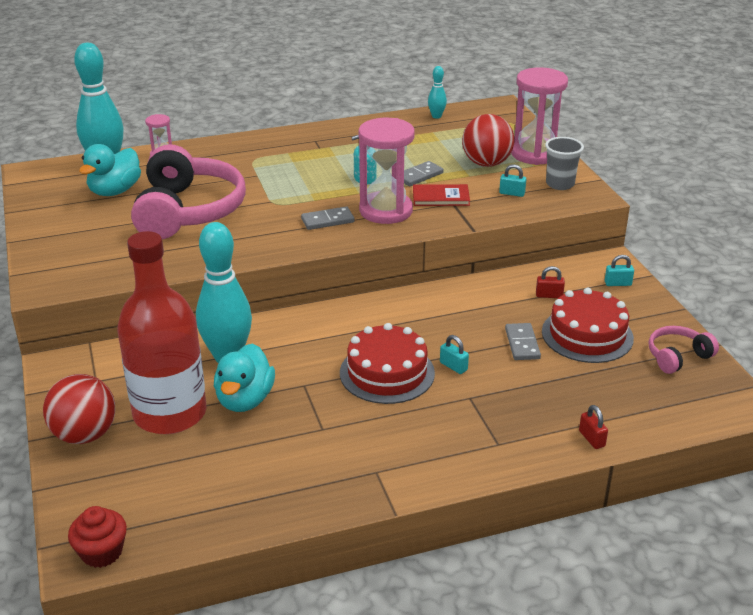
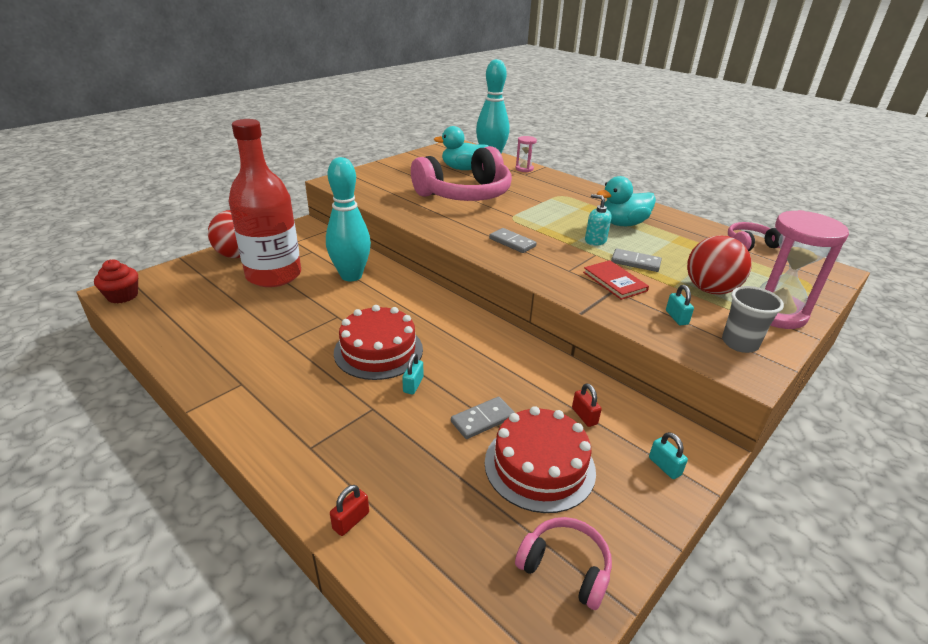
camera: 60 degrees right, 0 degrees up
(245, 400) = (304, 297): turquoise duck -> turquoise duck (622, 224)
(386, 211) = (558, 262): pink hourglass -> none
(436, 116) = (750, 244): turquoise bowling pin -> pink headphones

